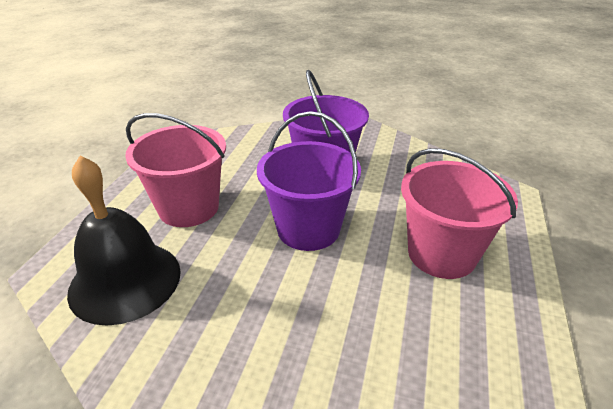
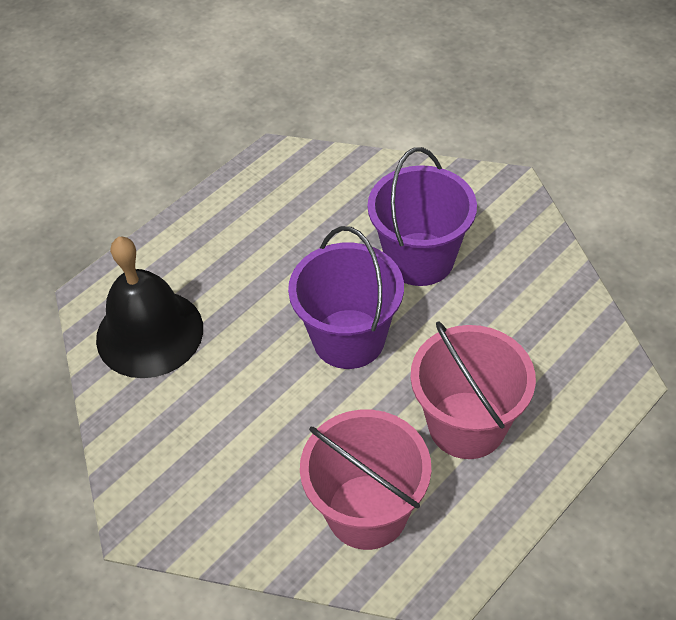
camera: 30 degrees right, 15 degrees up
(188, 208) = (242, 263): pink bucket -> pink bucket (367, 511)

